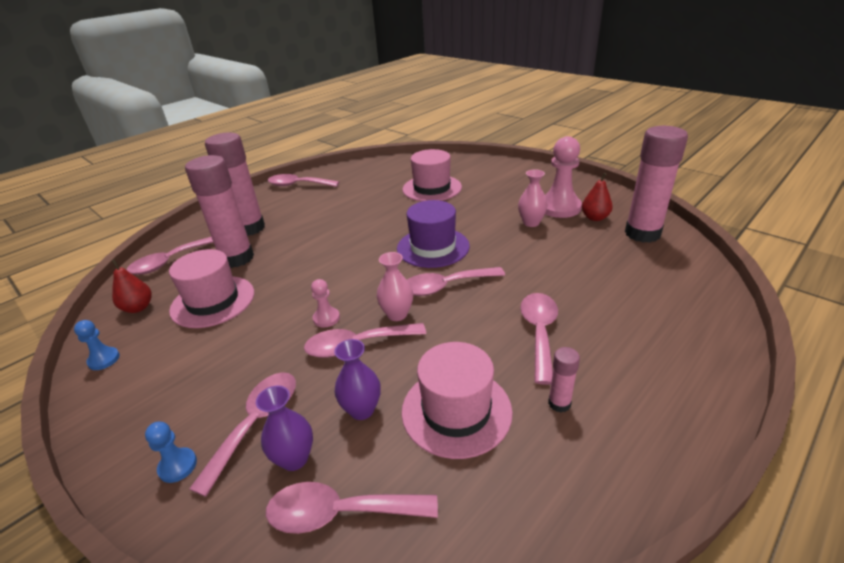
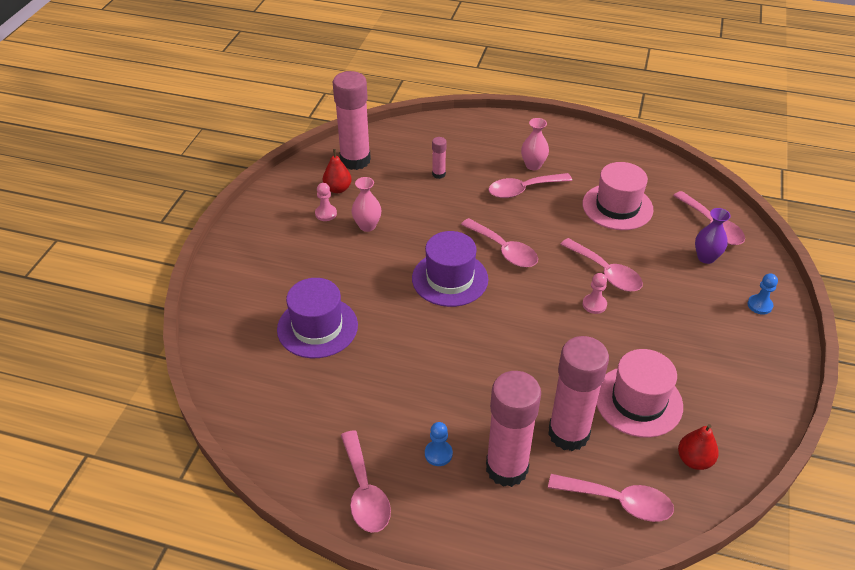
camera: 120 degrees left, 10 degrees up
(104, 359) = (754, 425): blue pawn -> blue pawn (438, 454)
(256, 423) = (705, 287): pink spoon -> none
(362, 410) = (652, 245): purple vase -> none
(397, 314) = (558, 265): pink vase -> pink vase (533, 165)
(432, 188) = (317, 327): pink hat -> purple hat
(559, 207) = (326, 214): pink pawn -> pink pawn, size x0.49
(559, 403) = (577, 171): pink glue stick -> pink glue stick (438, 174)

